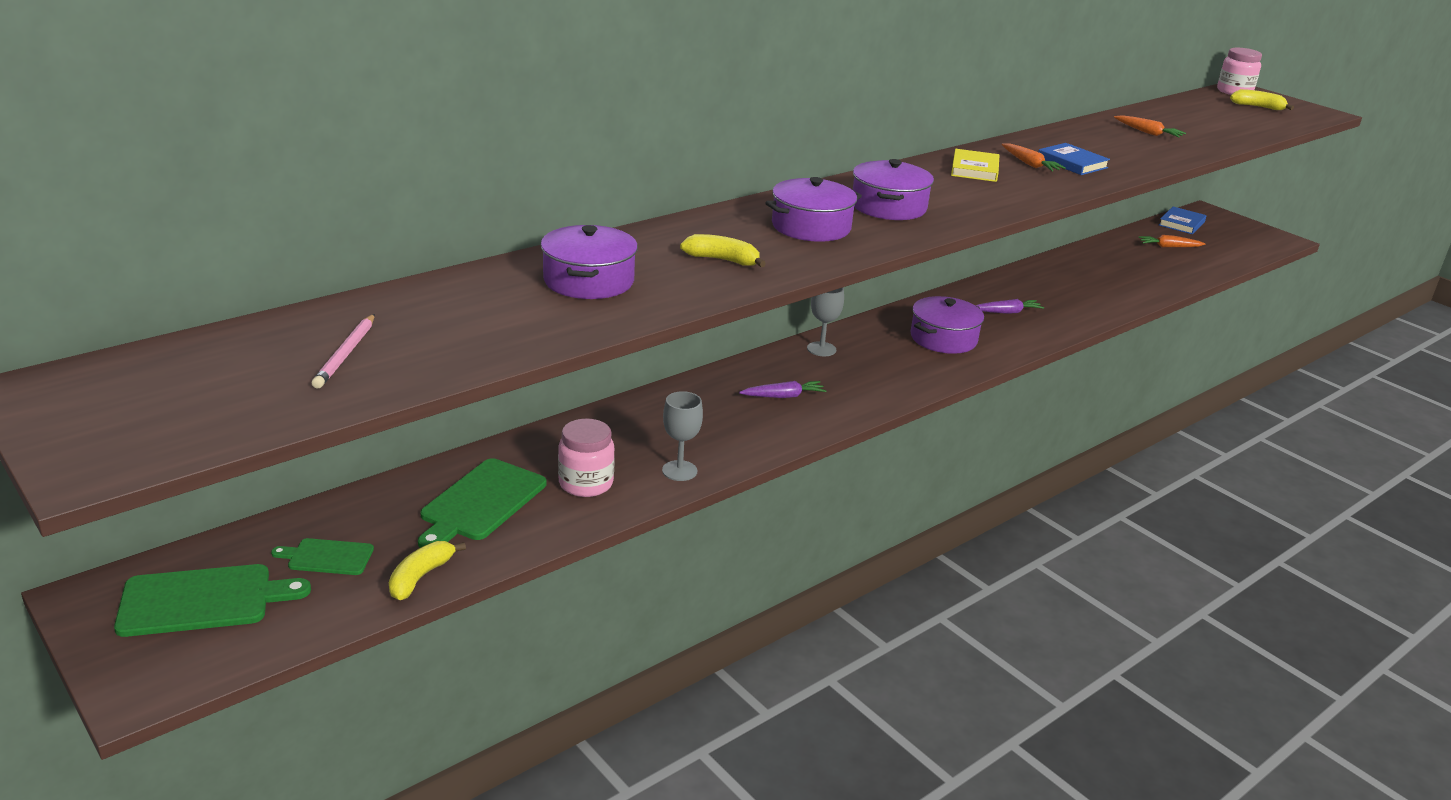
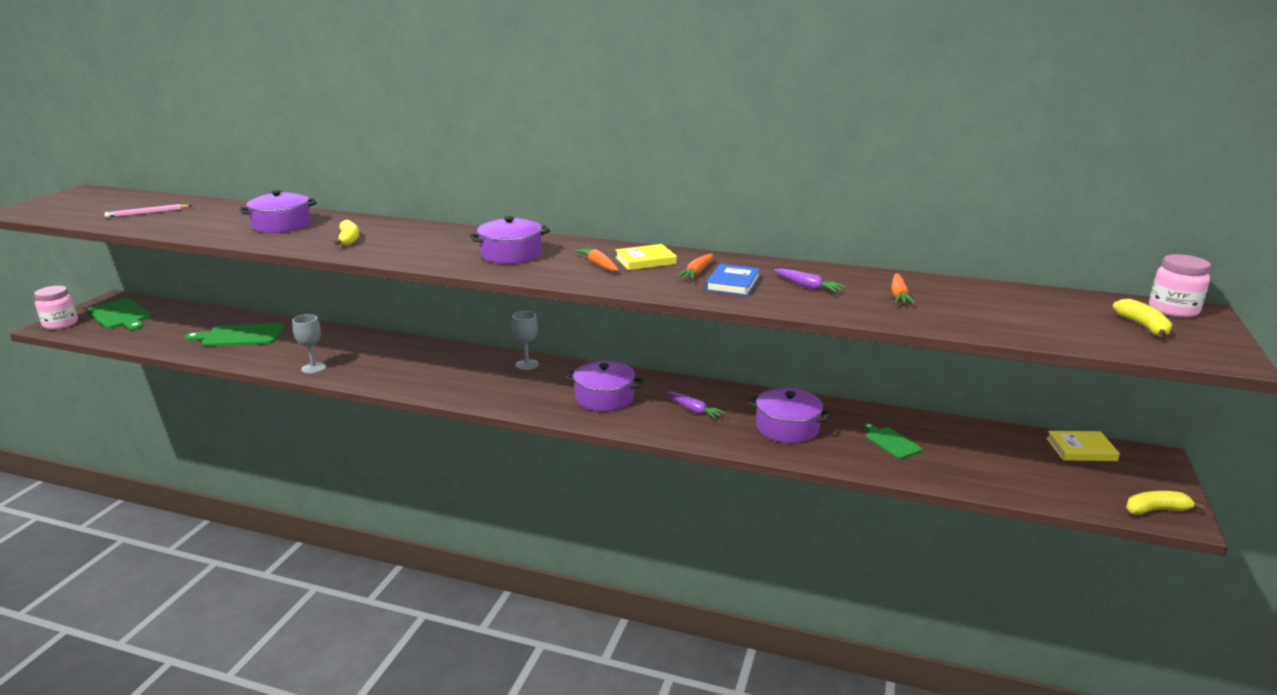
camera: 60 degrees right, 5 degrees down
(327, 557) = (168, 324): green cutting board -> green cutting board (891, 442)
(420, 577) = (160, 344): yellow banana -> yellow banana (1156, 510)
(586, 484) = (278, 351): pink jar -> pink jar (60, 324)
(783, 396) = (441, 370): purple carrot -> purple carrot (807, 286)
(811, 227) = (437, 245): purple pot -> purple pot (787, 428)
(1169, 247) = (996, 453): orange carrot -> orange carrot (598, 264)
(1181, 223) = (1081, 449): blue book -> yellow book

